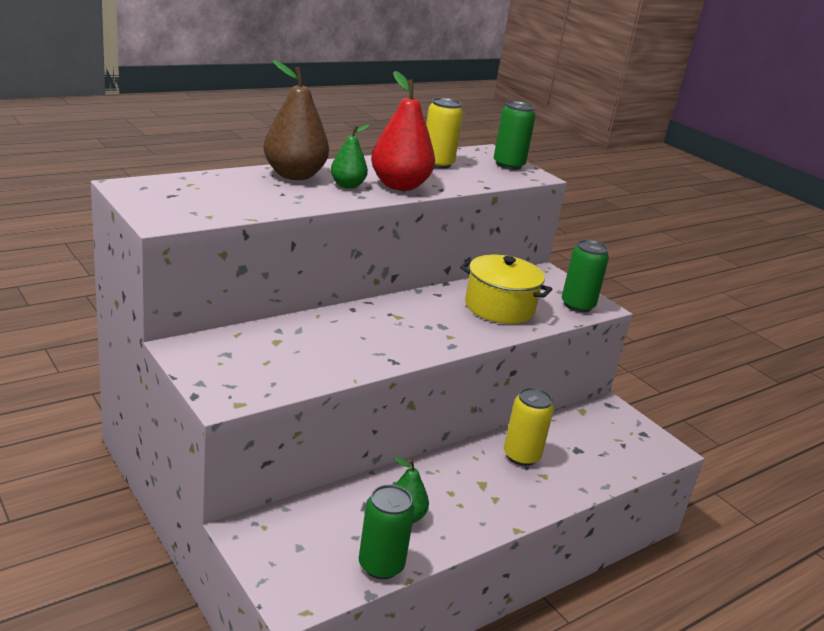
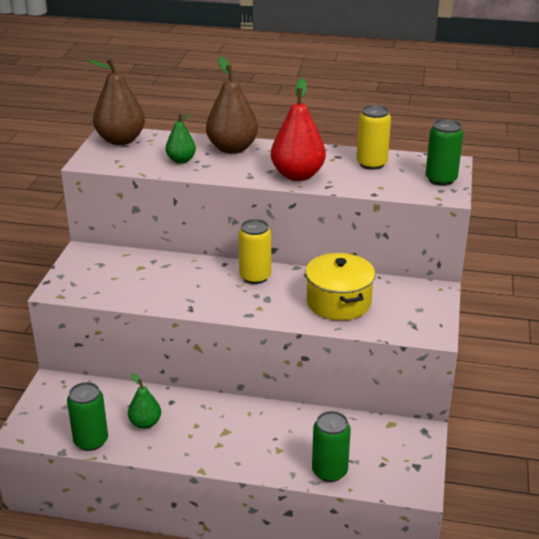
camera: 50 degrees right, 5 degrees up
(155, 191) = (120, 140): none -> brown pear
(347, 185) = (256, 165): green pear -> green pear (181, 160)
(521, 456) = (284, 429): yellow can -> yellow can (255, 277)
(577, 305) = (413, 326): green can -> green can (329, 471)

